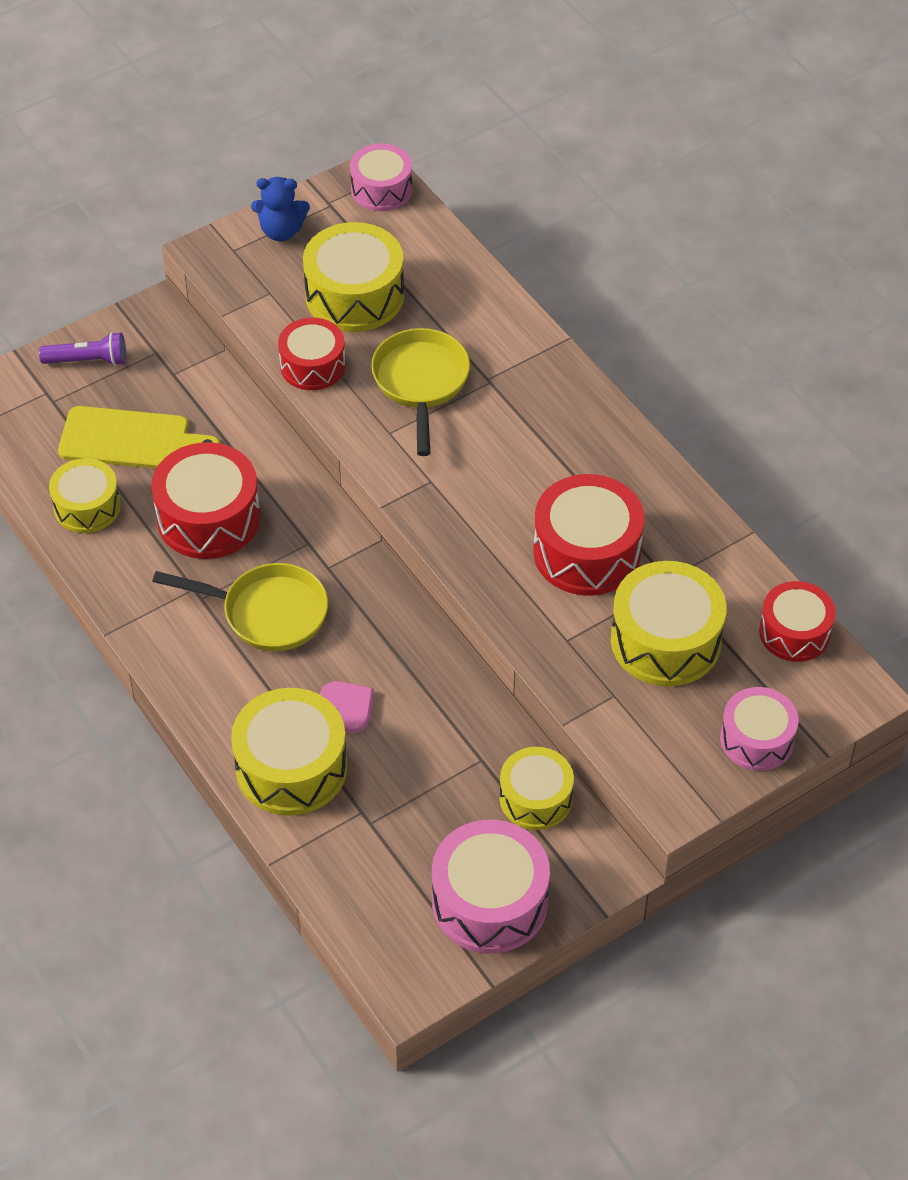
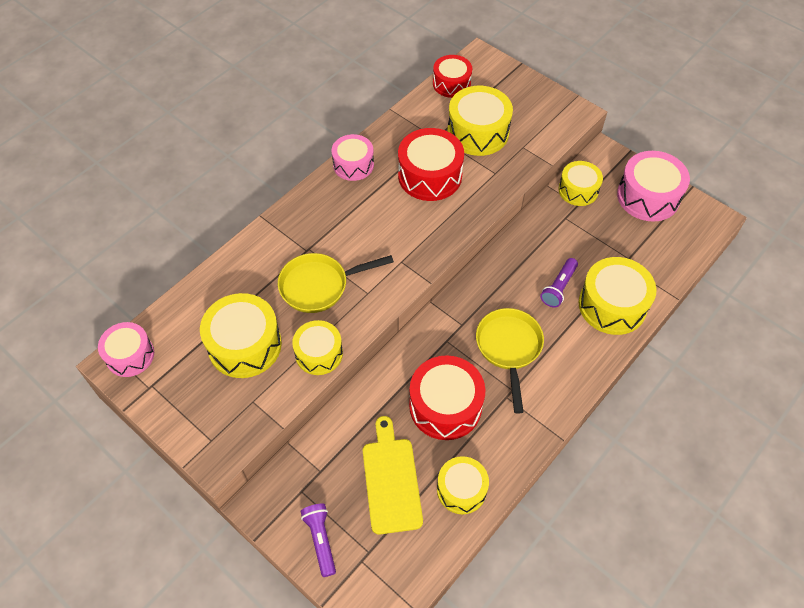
camera: 105 degrees left, 5 degrees up
(281, 231) = (185, 412): blue teddy bear -> none
(312, 365) = (319, 353): red drum -> yellow drum
(348, 706) = (558, 287): pink heart -> purple flashlight
(757, 739) = (524, 88): pink drum -> pink drum (353, 165)

